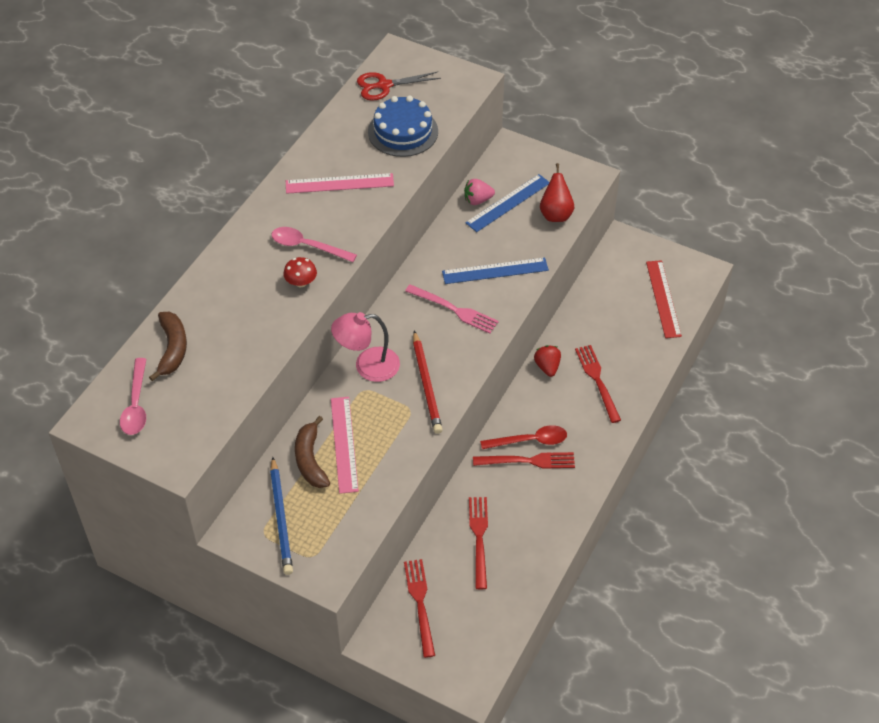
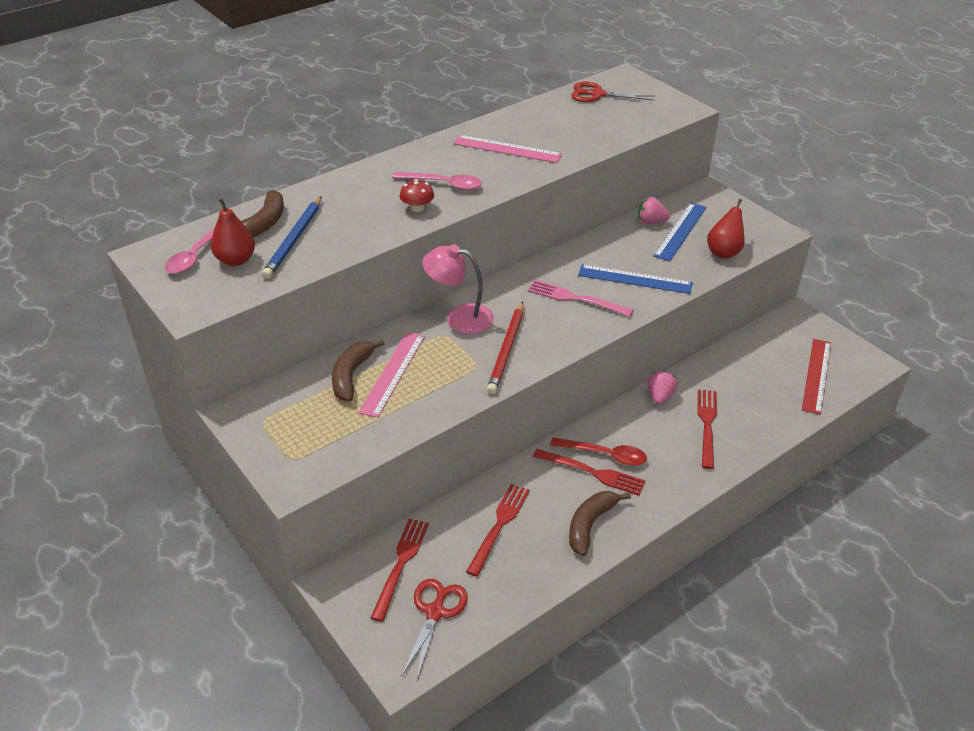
camera: 25 degrees right, 10 degrees down
(177, 398) = (236, 260): none -> red pear
(281, 518) = (288, 415): blue pencil -> blue pencil (294, 240)
(307, 246) = (443, 184): pink spoon -> pink spoon turned 150 degrees clockwise
(403, 131) = (593, 128): blue cake -> none
(455, 310) = (575, 298): pink fork -> pink fork turned 150 degrees clockwise
(470, 631) = (435, 612): none -> red scissors
(508, 203) = (680, 231): blue ruler -> blue ruler turned 45 degrees counterclockwise
(547, 367) = (660, 396): red strawberry -> pink strawberry
(549, 509) = (590, 525): none -> brown banana

